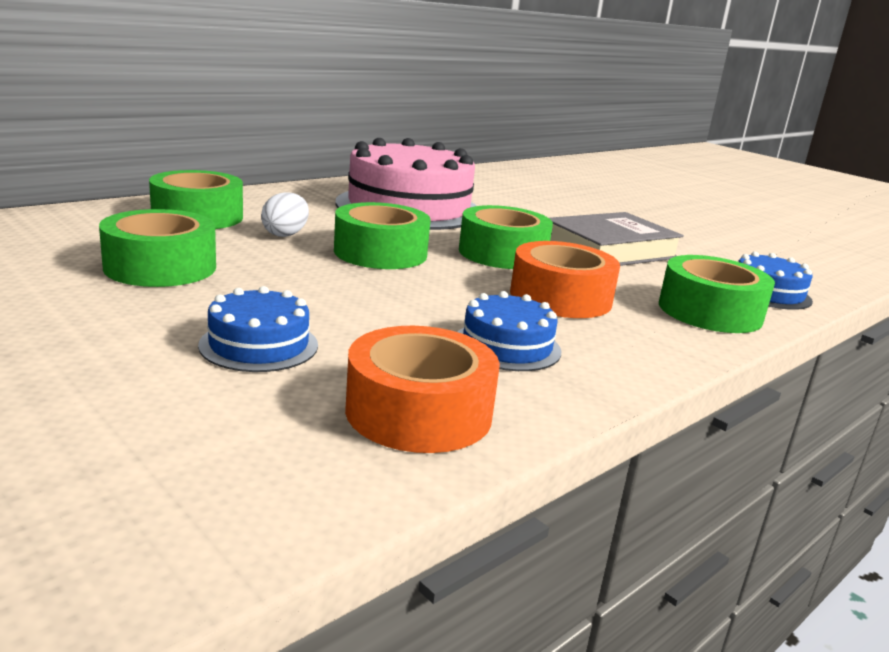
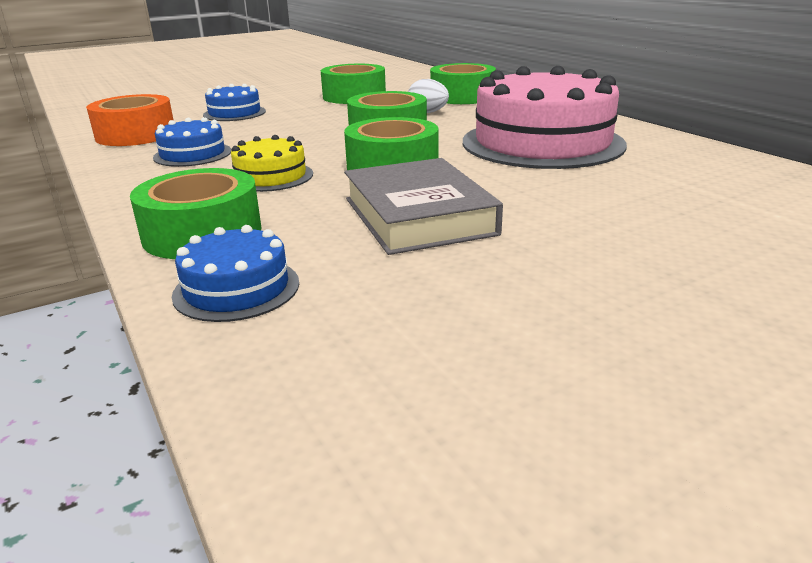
camera: 105 degrees right, 5 degrees up
(560, 297) = (270, 176): orange tape -> yellow cake

